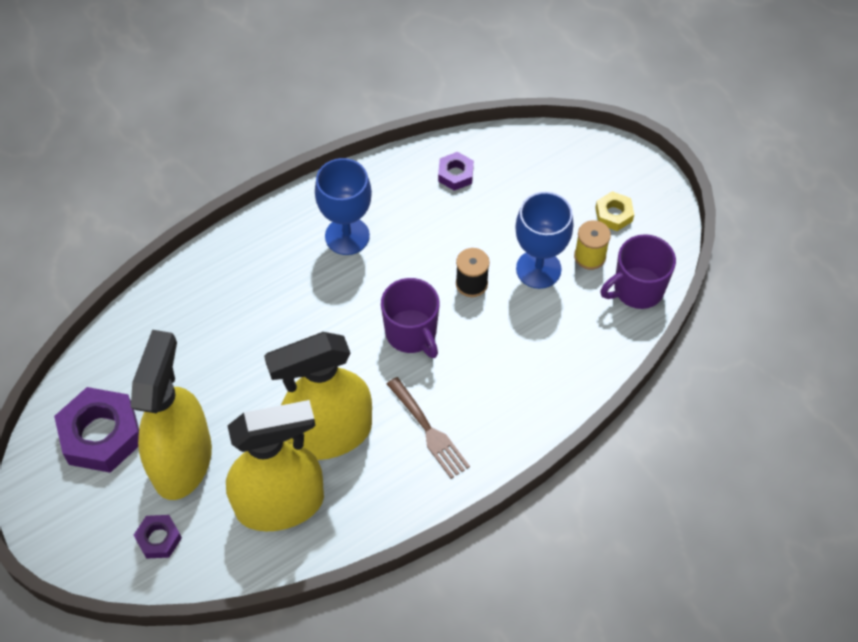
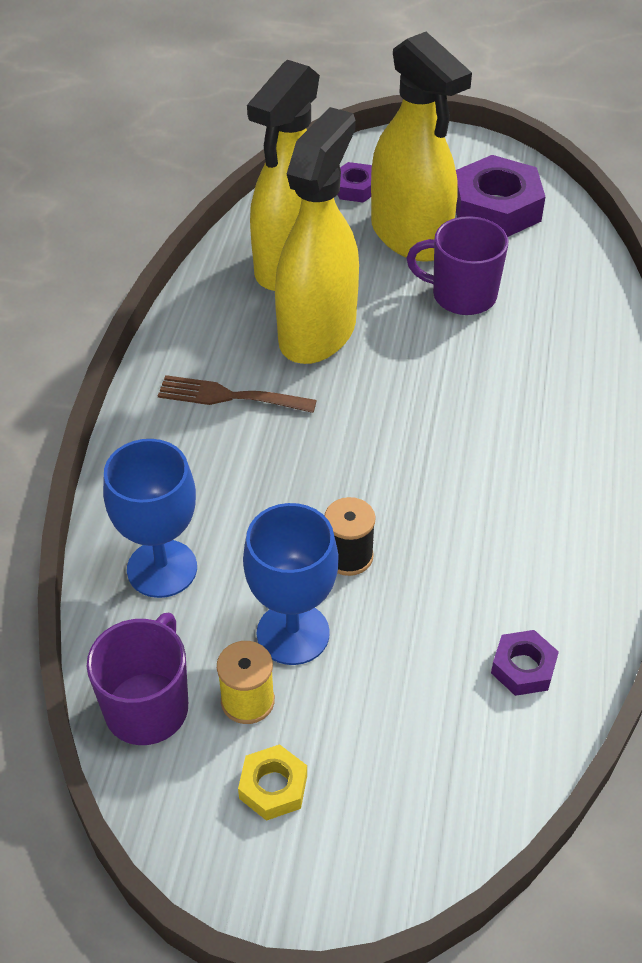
camera: 135 degrees right, 10 degrees down
(347, 236) = (538, 498): blue goblet -> blue goblet (162, 568)
(412, 333) = (349, 461): purple mug -> purple mug (462, 295)

